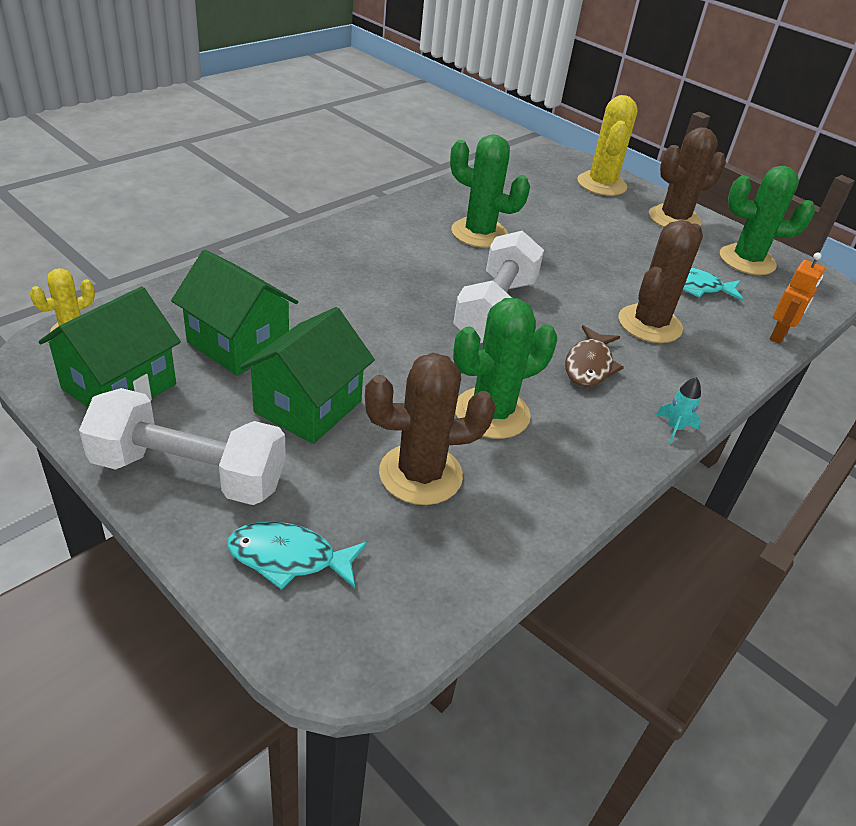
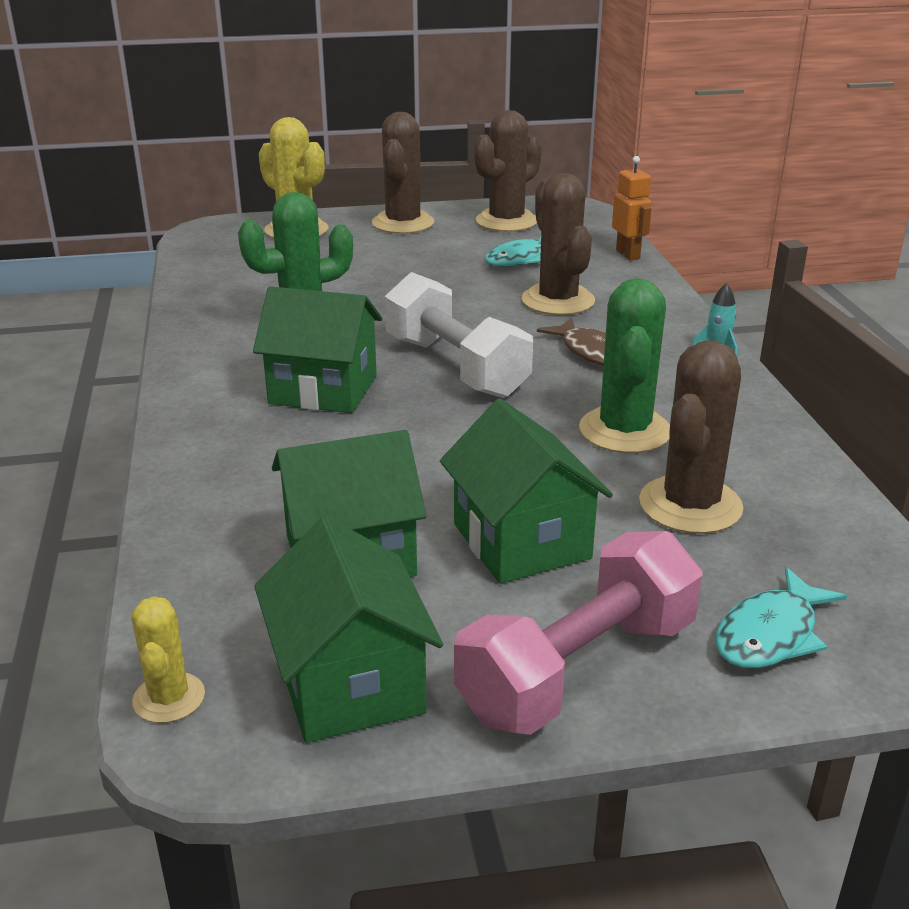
camera: 50 degrees left, 10 degrees down
(189, 473) = (578, 669): white dumbbell -> pink dumbbell
(408, 269) = (323, 389): none -> green house
(747, 260) = (506, 221): green cactus -> brown cactus

